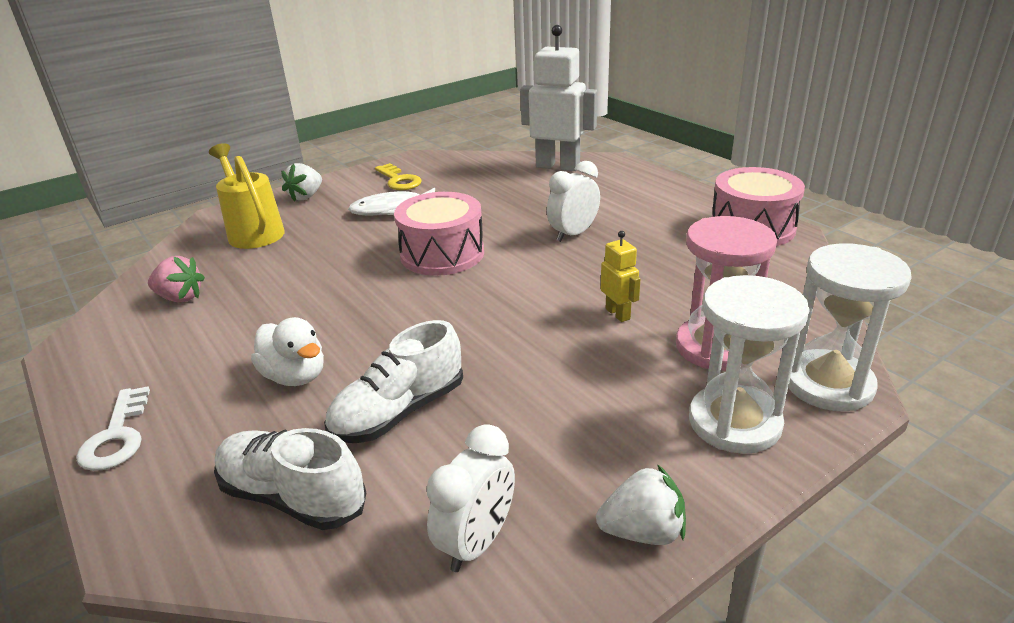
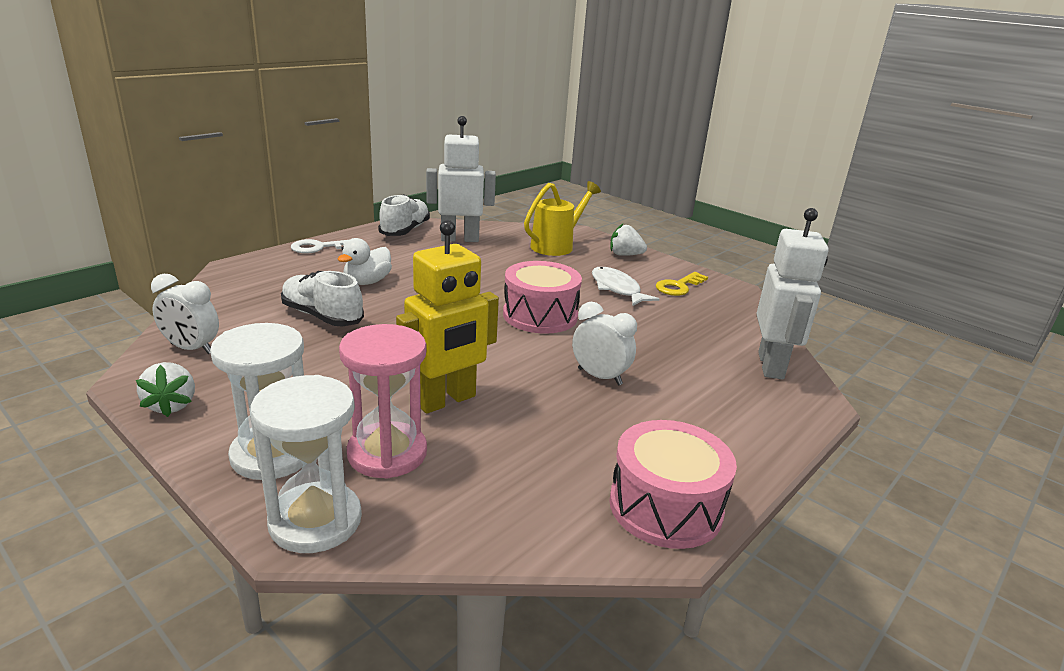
camera: 75 degrees right, 5 degrees down
(180, 298) = (460, 239): pink strawberry -> white robot
(292, 496) = (253, 295): white shoe -> white shoe (405, 230)
(618, 314) = (446, 400): yellow robot -> yellow robot, size x2.12

